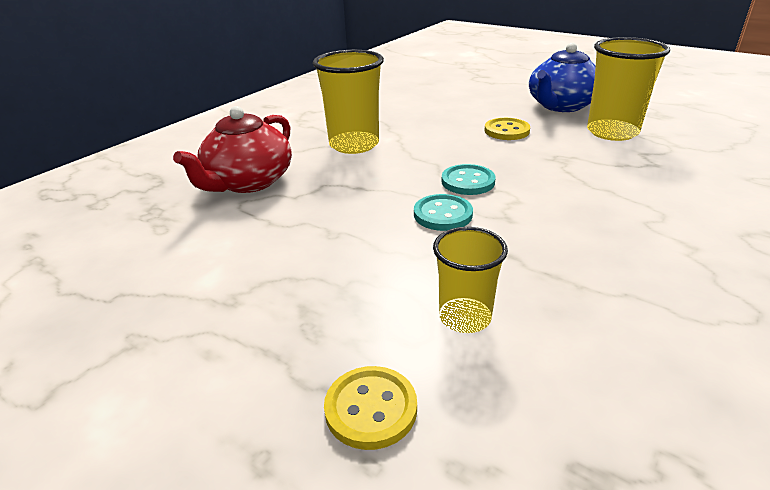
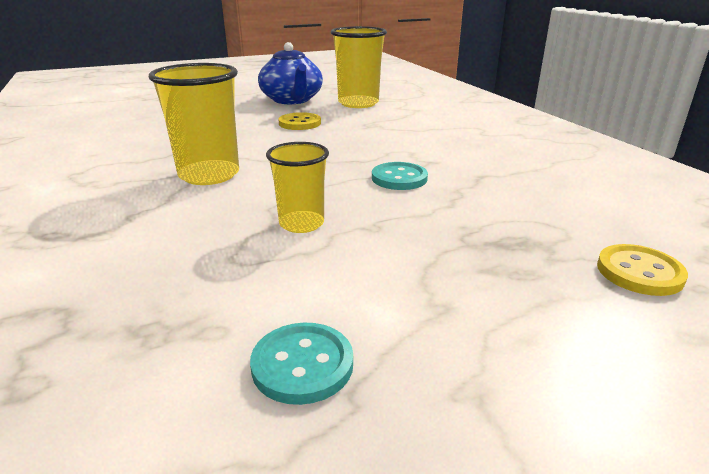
camera: 60 degrees left, 5 degrees down
(248, 182) = (189, 245): red teapot -> none
(465, 317) = (547, 210): yellow cup -> yellow cup (301, 224)
(468, 182) = (360, 157): turquoise button -> turquoise button (302, 365)

